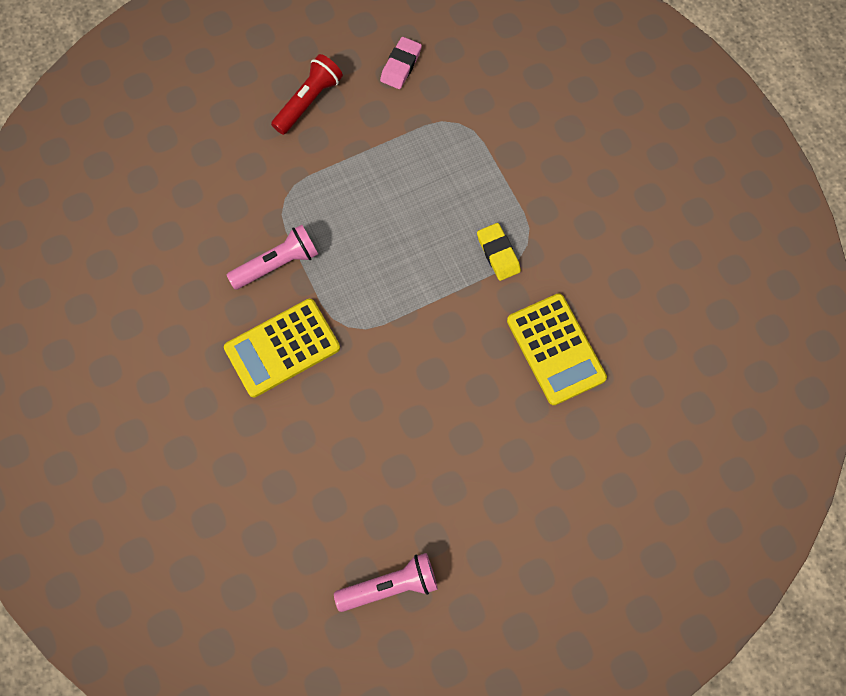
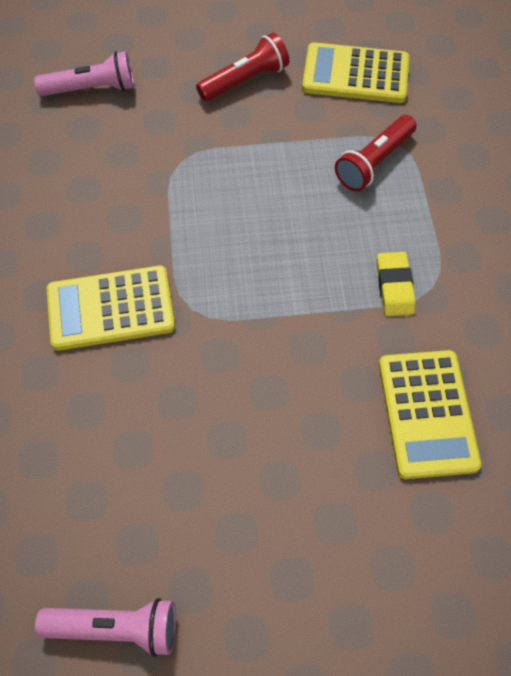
camera: 20 degrees right, 10 degrees down
(277, 264) = (144, 222): pink flashlight -> pink flashlight (91, 89)
(401, 65) = (355, 74): pink eraser -> yellow calculator
(445, 147) = (374, 162): none -> red flashlight

